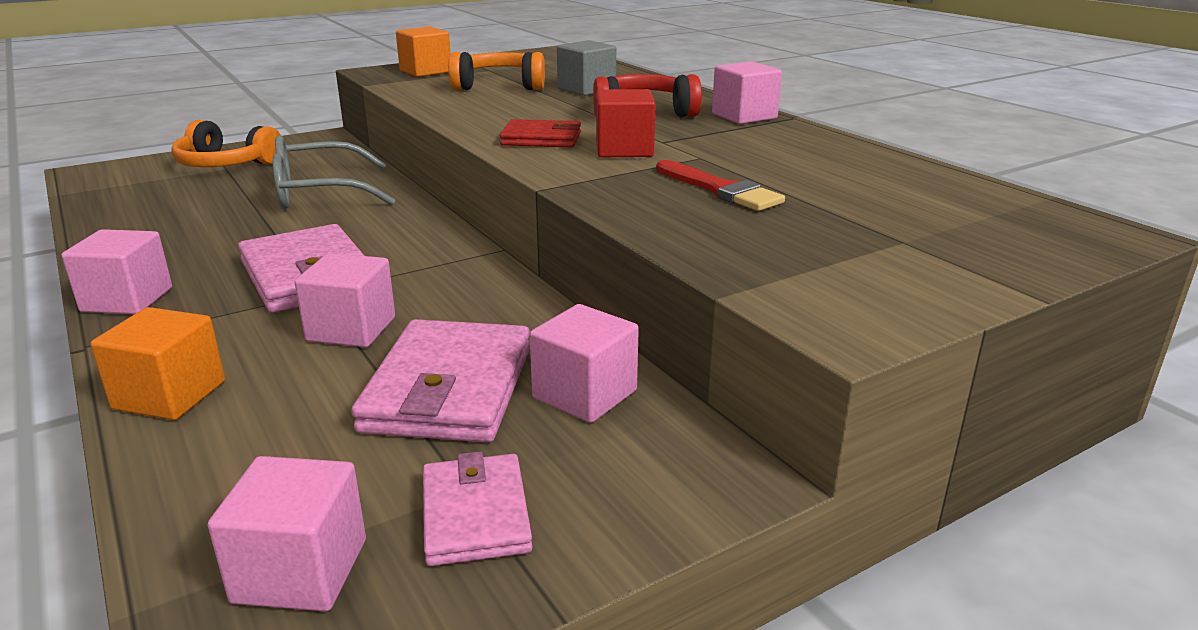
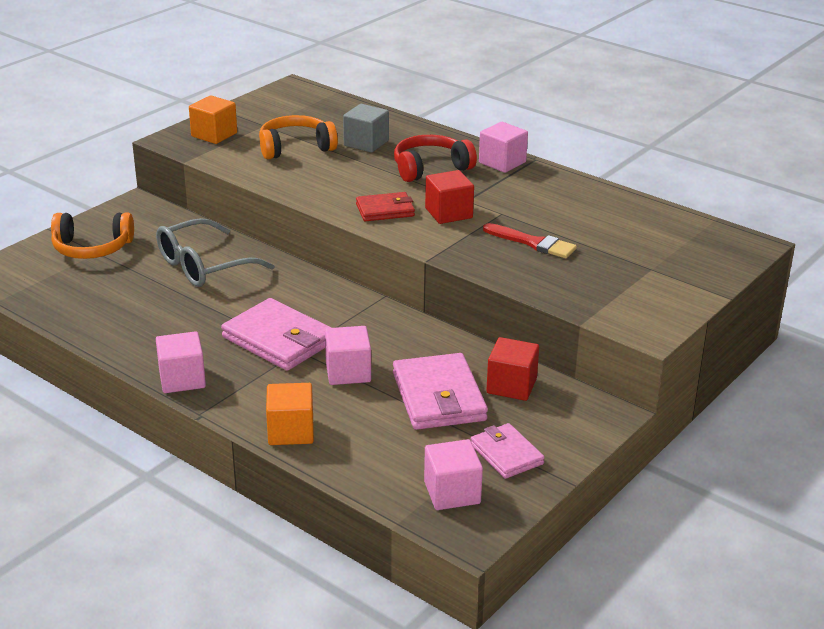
camera: 20 degrees left, 5 degrees up
(585, 394) = (511, 386): pink cube -> red cube

